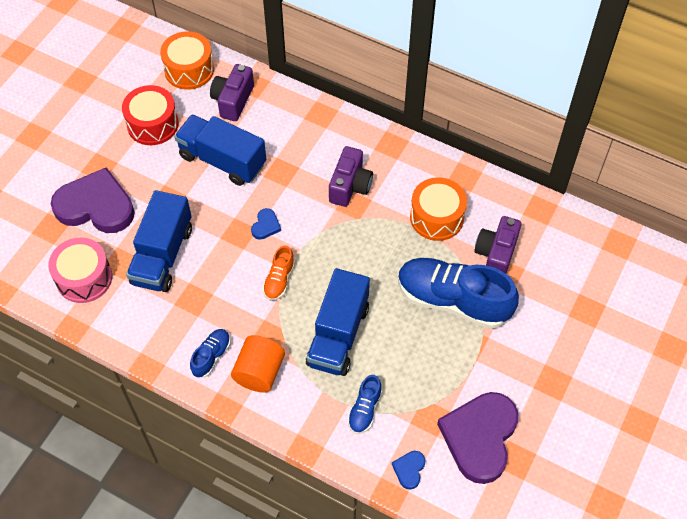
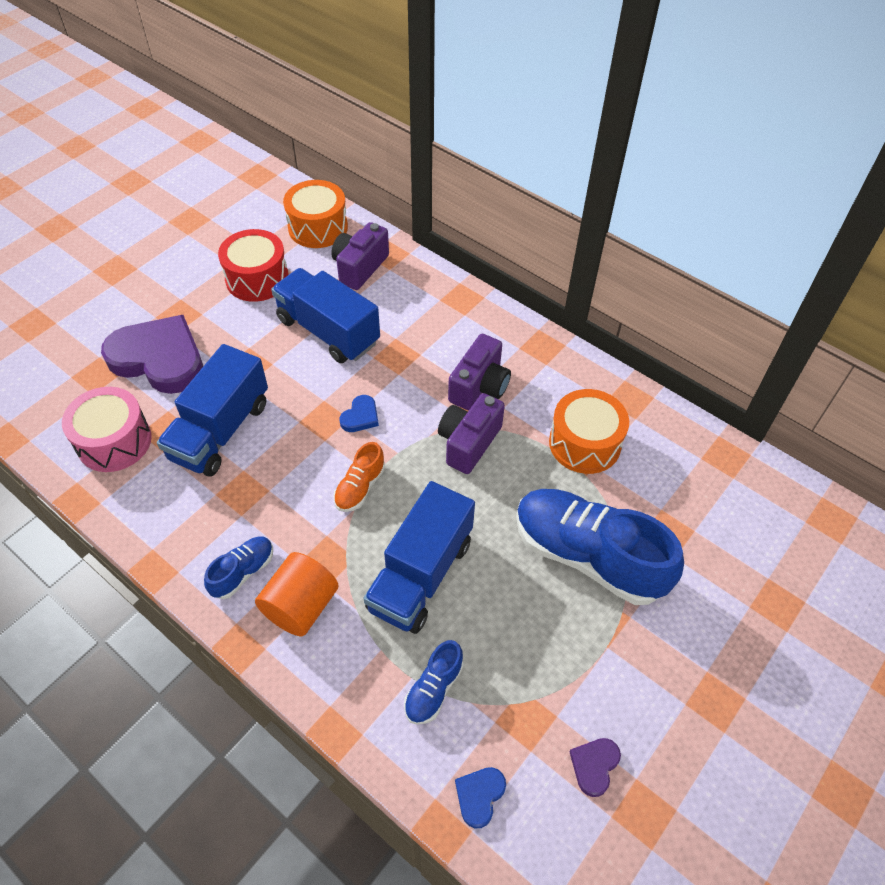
camera: 10 degrees right, 5 degrees down
(480, 437) = (594, 766): purple heart -> purple heart, size x0.41
(496, 254) = (657, 504): purple camera -> purple camera (468, 443)

